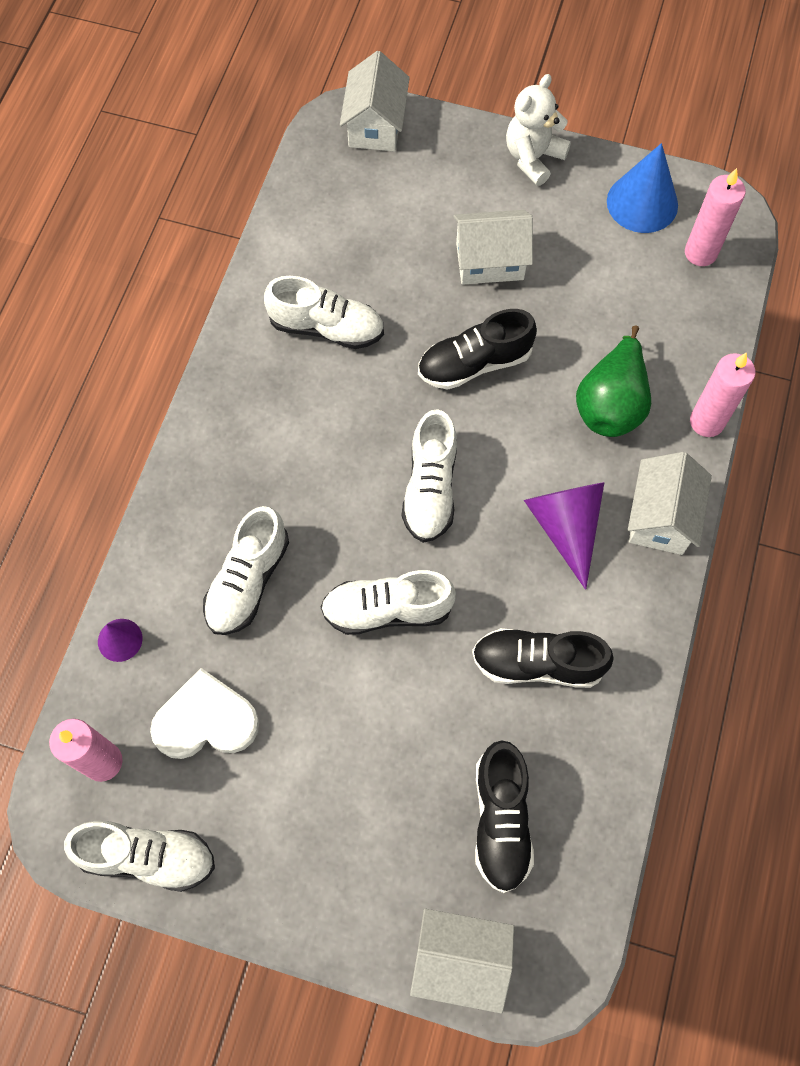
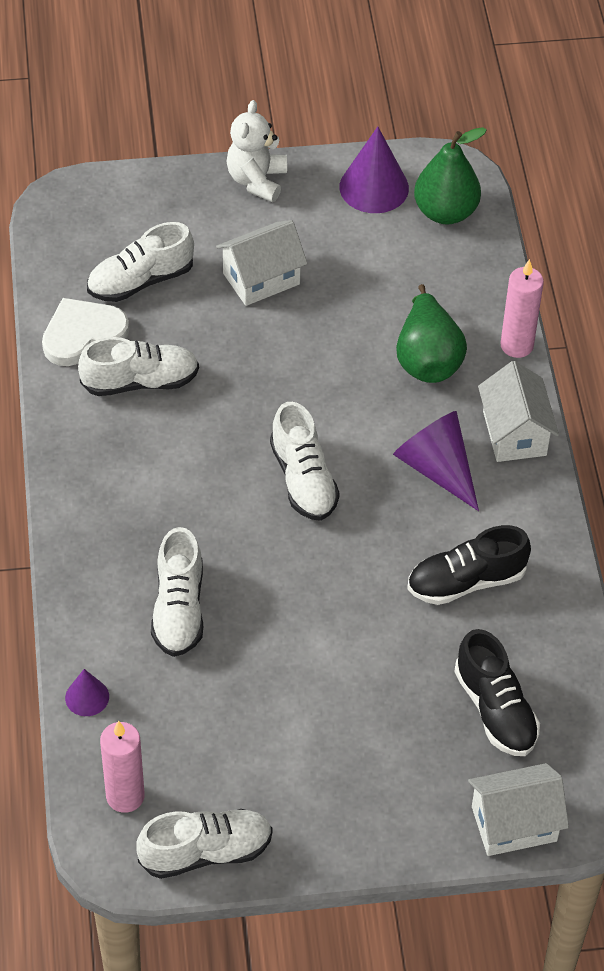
camera: 25 degrees left, 15 degrees down
(206, 720) = (200, 730): white heart -> white heart (83, 334)
(375, 125) = (95, 198): white house -> none
(387, 610) = (315, 587): white shoe -> white shoe (140, 281)
(474, 363) = (290, 366): black shoe -> none
(642, 203) = (374, 187): blue cone -> purple cone
(700, 253) = (445, 212): pink candle -> green pear

